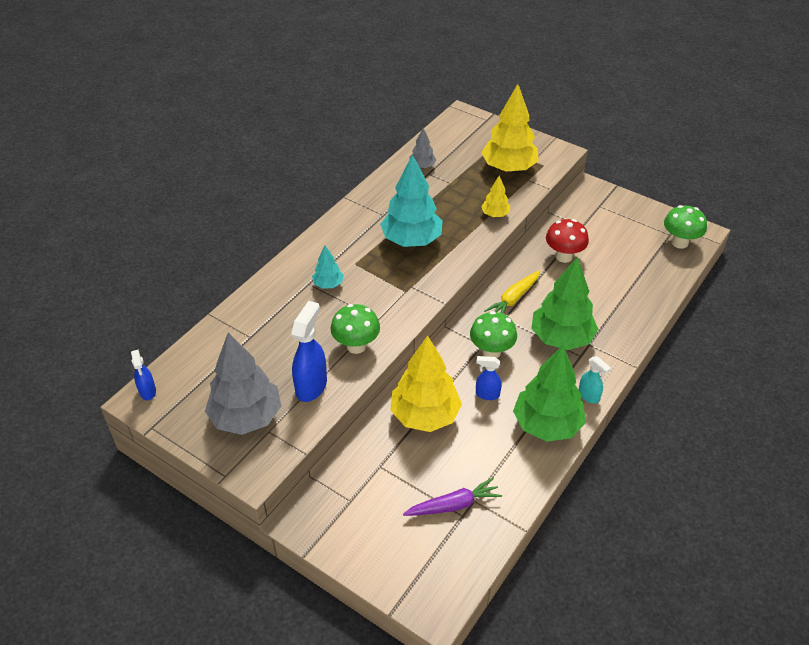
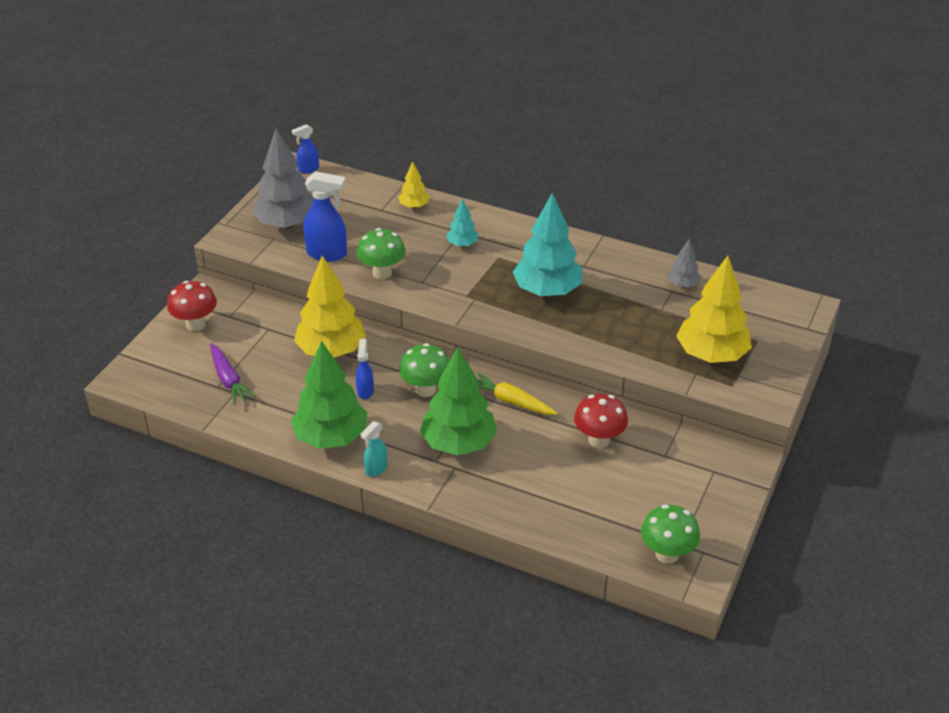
camera: 80 degrees right, 5 degrees down
(356, 534) = (195, 324): none -> red mushroom
(495, 214) = (615, 350): yellow tree -> yellow tree (414, 206)

